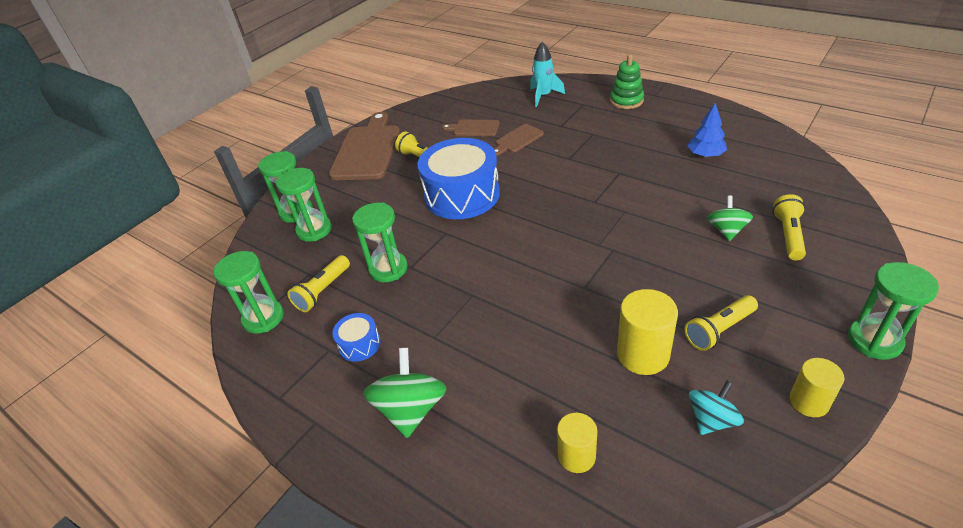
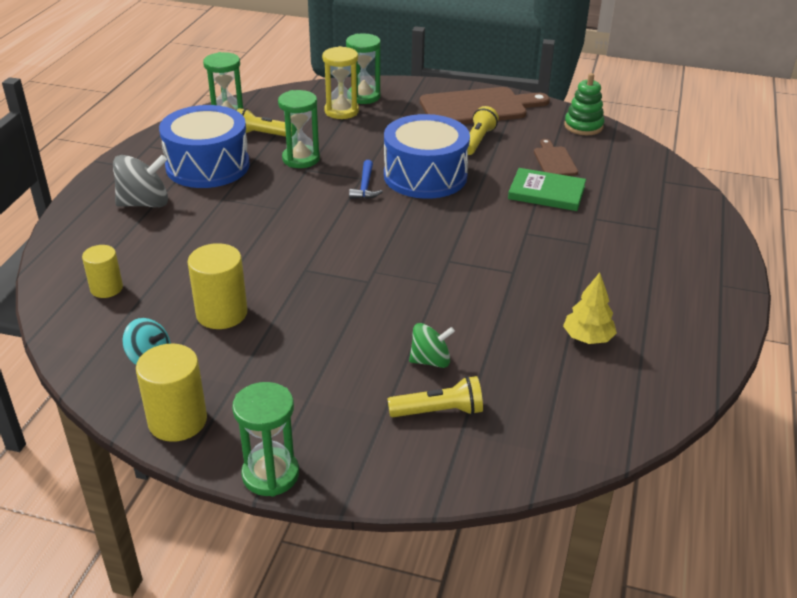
camera: 65 degrees right, 5 degrees down
(314, 230) = (341, 111): green hourglass -> yellow hourglass
(359, 344) = (207, 166): blue drum -> blue drum, size x2.27
(411, 409) = (144, 203): green spinning top -> grey spinning top
(461, 232) = (365, 186): none -> blue hammer
(518, 140) = (546, 193): brown cutting board -> green book
(543, 96) = (658, 196): turquoise rocket -> none
(626, 101) = (688, 262): green stacking toy -> green stacking toy (583, 126)
(705, 155) = (587, 338): blue tree -> yellow tree
(719, 330) = (264, 360): yellow flashlight -> none
(809, 402) = (177, 421): yellow cylinder -> yellow cylinder, size x1.55

